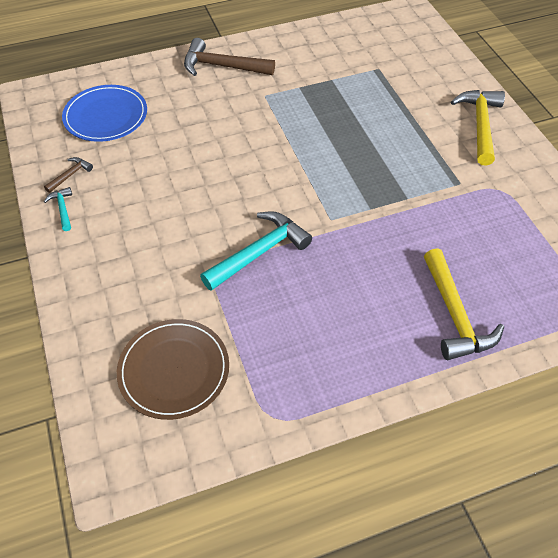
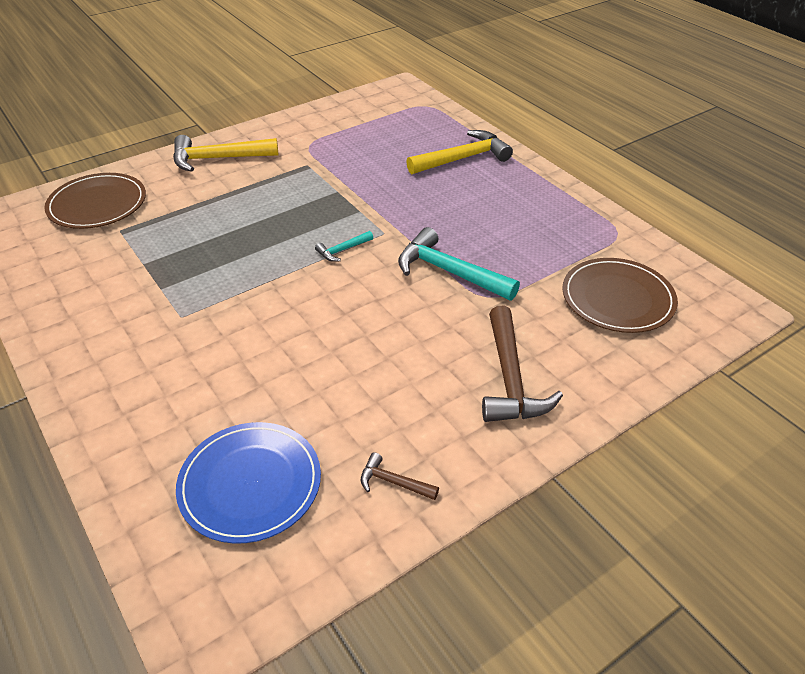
camera: 105 degrees left, 10 degrees down
(62, 209) = (460, 466): turquoise hammer -> turquoise hammer (342, 250)
(222, 66) = (113, 374): brown hammer -> brown hammer (510, 379)
(417, 58) = (97, 204): none -> brown plate

